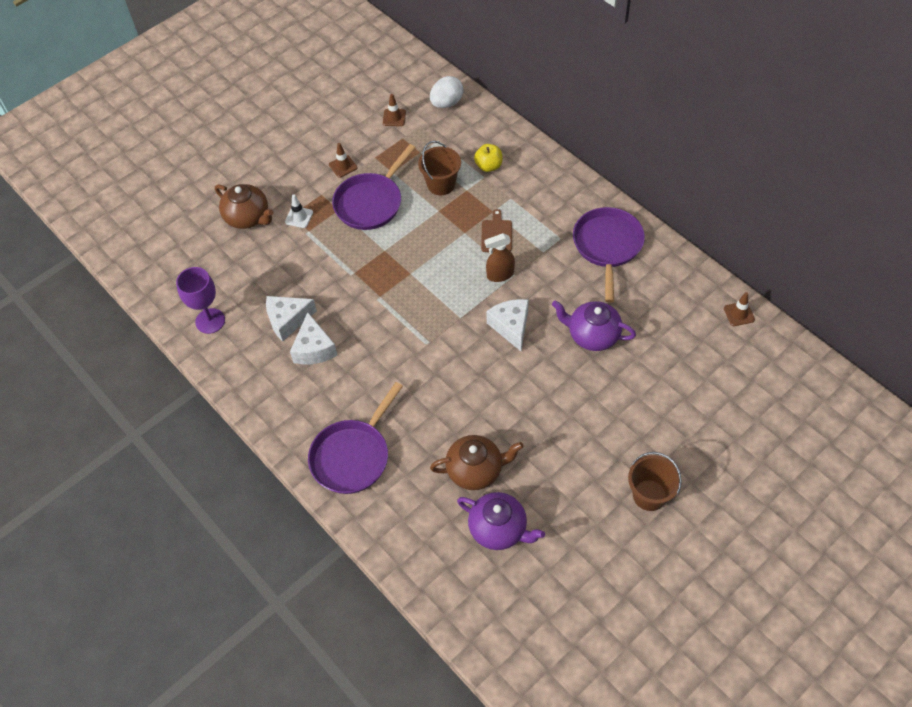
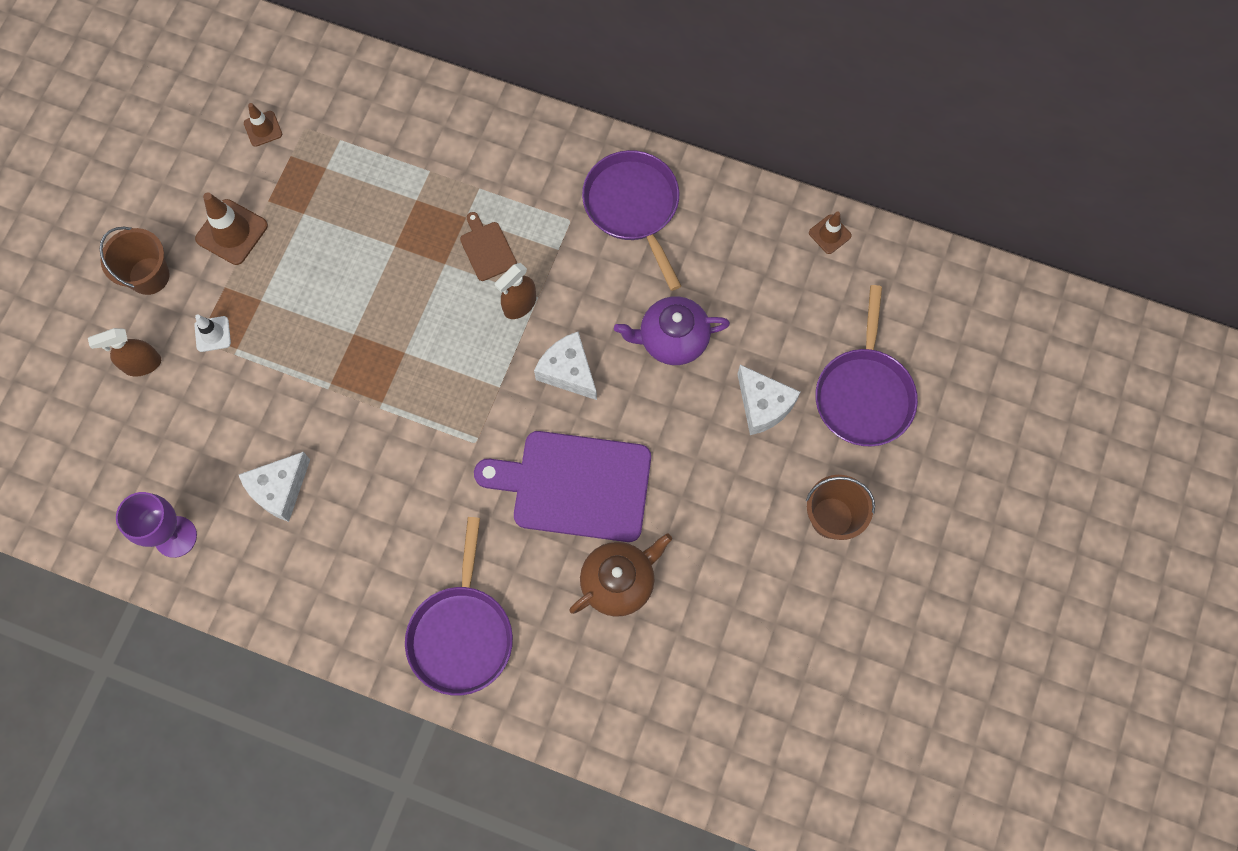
camera: 30 degrees left, 15 degrees up
(248, 217) = (142, 364): brown teapot -> brown spray bottle
(314, 349) = (335, 513): white cheese -> white cheese (763, 405)
(343, 166) = (232, 232): brown traffic cone -> brown traffic cone, size x1.70
(371, 202) = (299, 271): purple pan -> purple pan (864, 394)
(441, 184) = (378, 205): brown bucket -> brown bucket (149, 276)
(446, 103) = (323, 77): white egg -> none
(478, 397) = (574, 485): none -> purple cutting board
(488, 166) = (427, 152): yellow apple -> none
(499, 529) = (682, 643): purple teapot -> none

